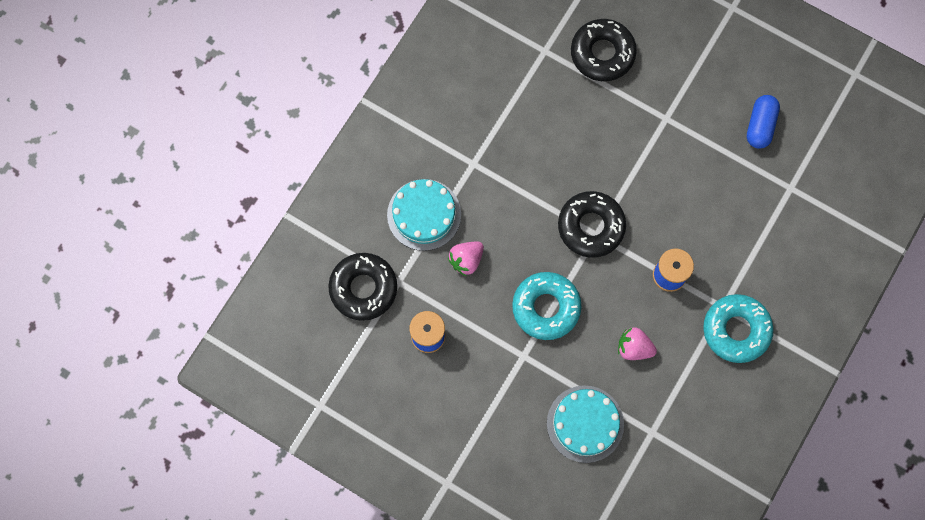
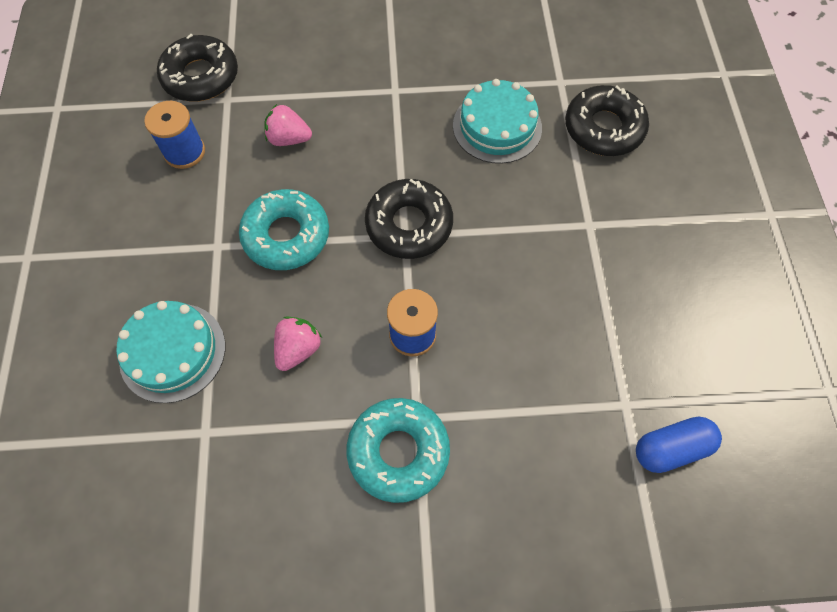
camera: 55 degrees right, 10 degrees down
(424, 214) = (311, 81): turquoise cake -> turquoise cake (497, 126)
(634, 348) = (298, 349): pink strawberry -> pink strawberry turned 45 degrees clockwise
(760, 126) = (668, 323): blue capsule -> blue capsule (671, 448)

